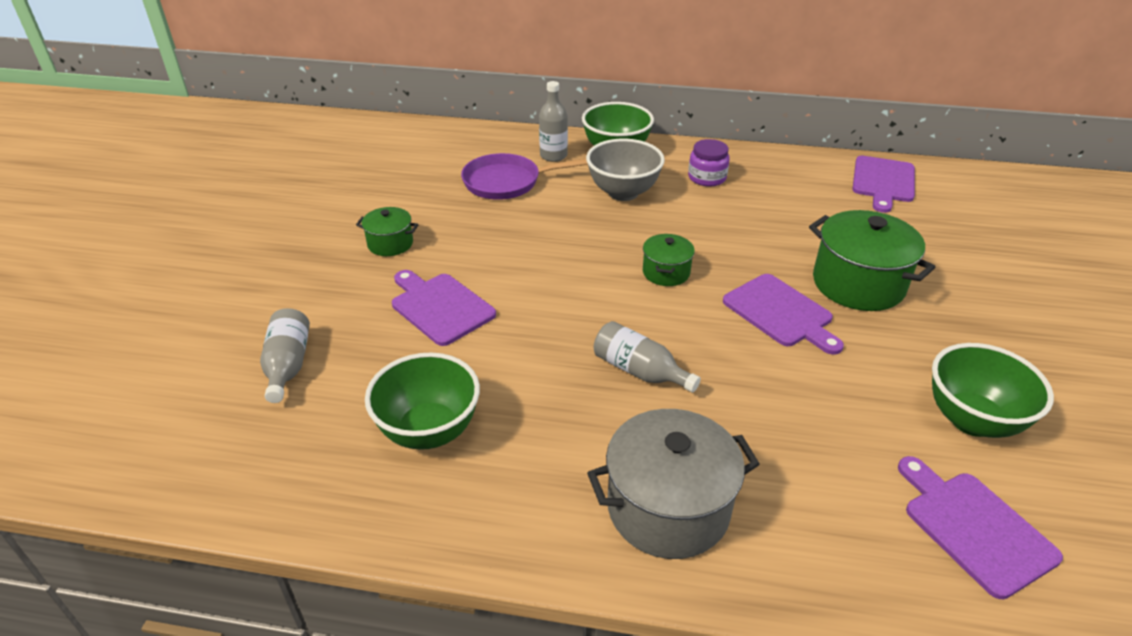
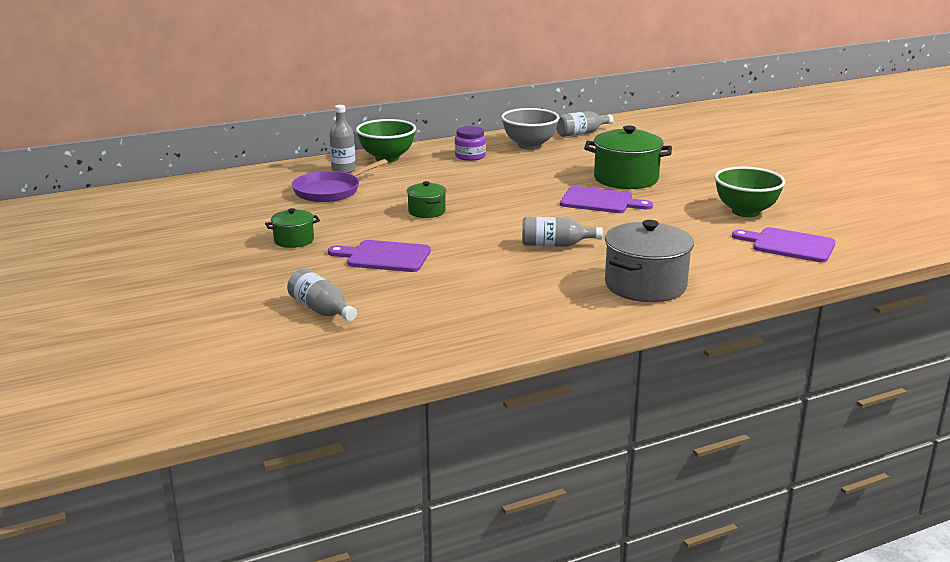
camera: 35 degrees left, 15 degrees down
(429, 431) = (468, 304): green bowl -> none
(623, 193) = (424, 176): grey bowl -> grey bowl (529, 145)
(666, 272) = (509, 203): green pot -> green pot (427, 211)
(883, 181) = (581, 133): purple cutting board -> grey bottle

